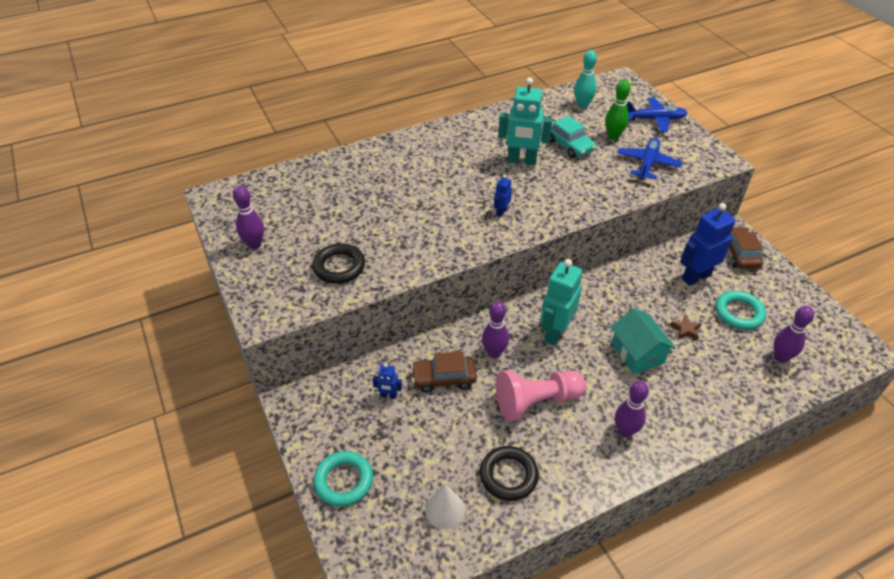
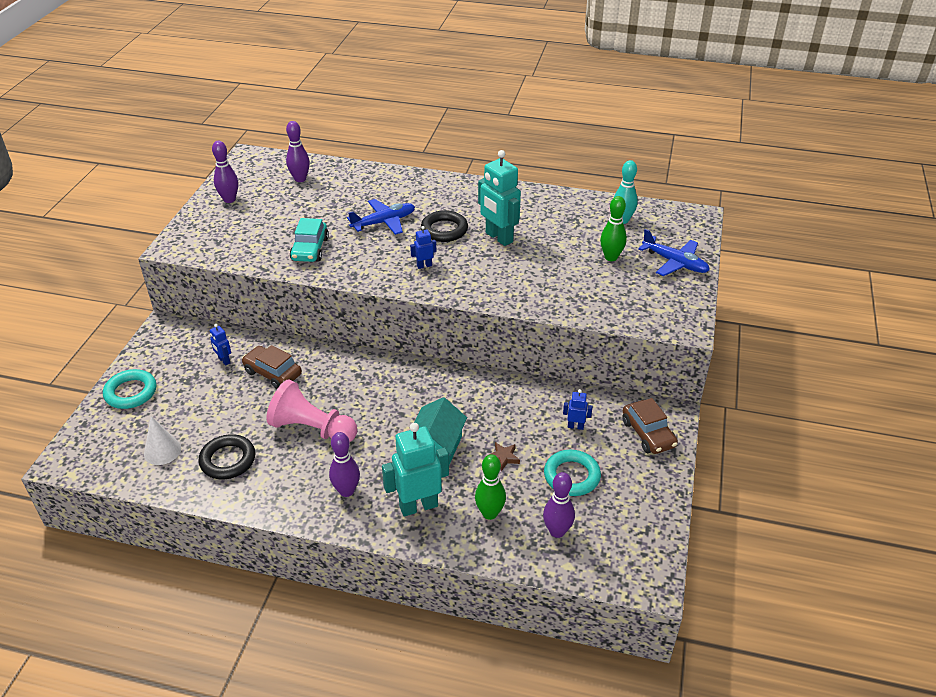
camera: 40 degrees right, 5 degrees down
(339, 267) = (259, 241): black ring -> black ring (444, 230)
(494, 353) = (330, 378): purple bowling pin -> purple bowling pin (300, 179)
(555, 333) = (394, 393): turquoise robot -> turquoise robot (418, 506)
(569, 145) = (558, 246): turquoise car -> turquoise car (310, 249)
(647, 163) = (607, 293): blue plane -> blue plane (384, 222)
(696, 277) = (575, 426): blue robot -> blue robot, size x0.47
(730, 375) = (490, 513): none -> green bowling pin
(739, 254) = (648, 434): brown car -> brown car turned 120 degrees clockwise

